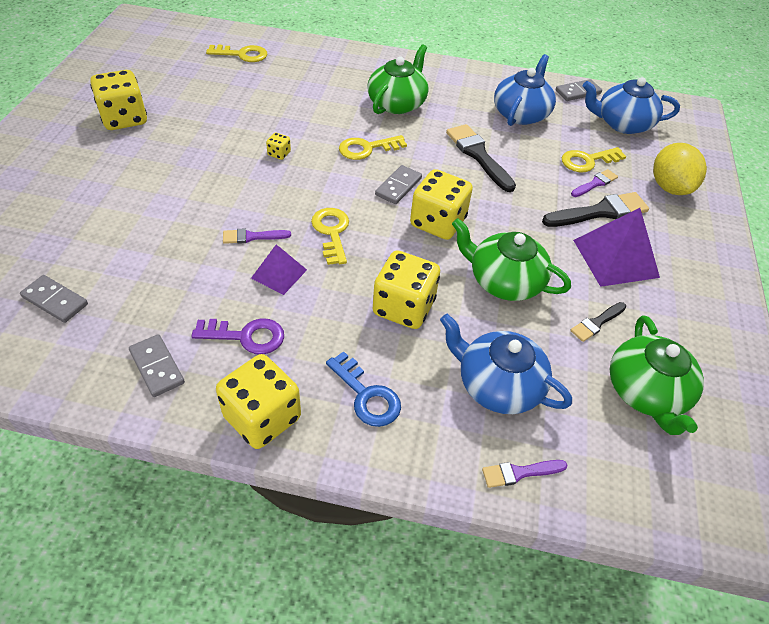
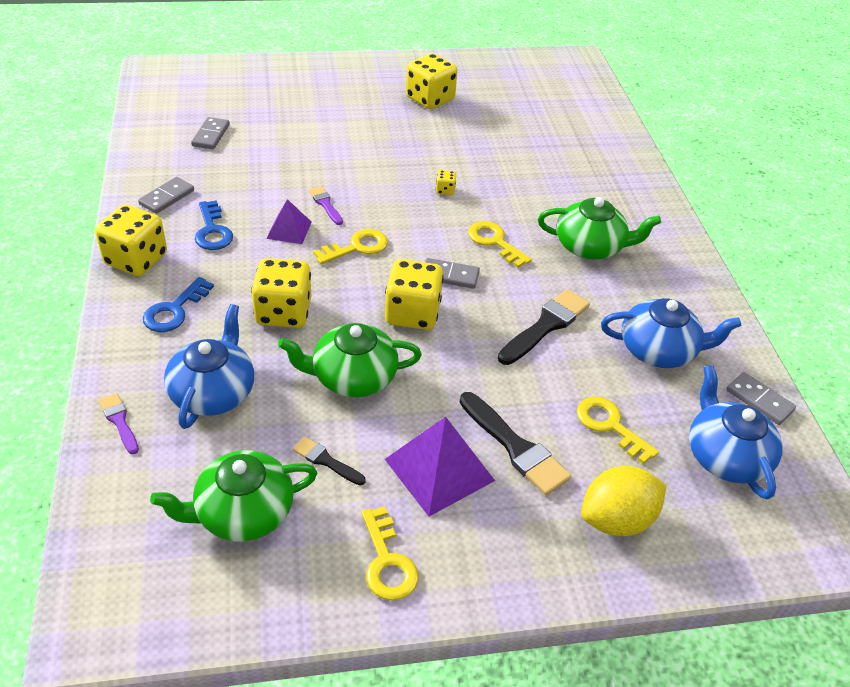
camera: 70 degrees right, 5 degrees down
(242, 54) = (580, 129): yellow key -> yellow key (387, 562)
(246, 336) = (212, 231): purple key -> blue key
(504, 281) = (353, 377): green teapot -> green teapot turned 105 degrees counterclockwise
(595, 183) = (568, 438): purple brush -> none

